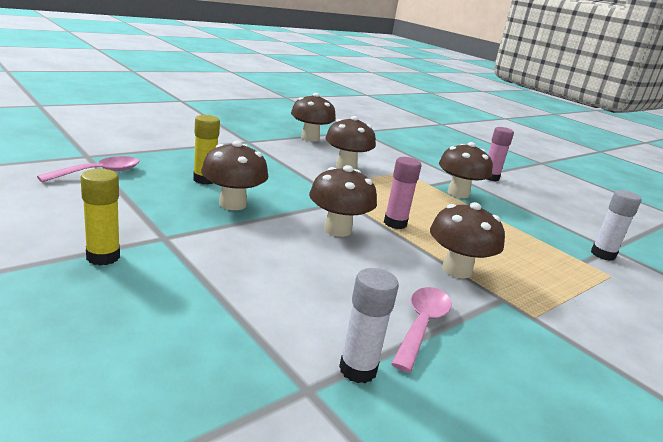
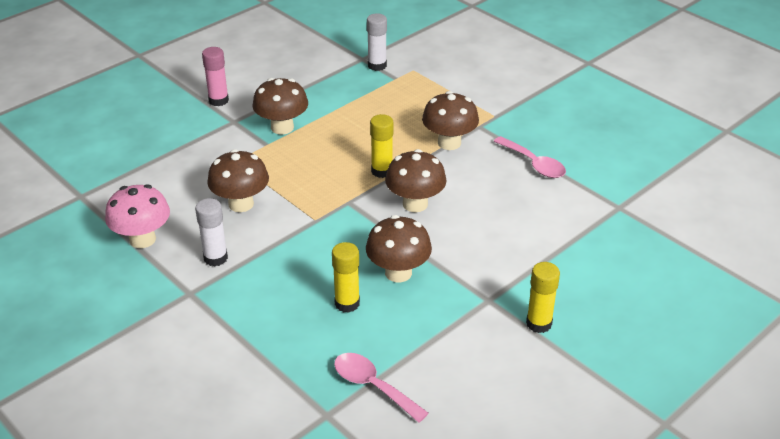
camera: 90 degrees left, 15 degrees up
(310, 138) = (142, 239): brown mushroom -> pink mushroom
(358, 369) = (592, 190): white glue stick -> white glue stick (215, 258)
(395, 223) = (382, 171): pink glue stick -> yellow glue stick
(422, 325) = (533, 164): pink spoon -> pink spoon turned 150 degrees counterclockwise

